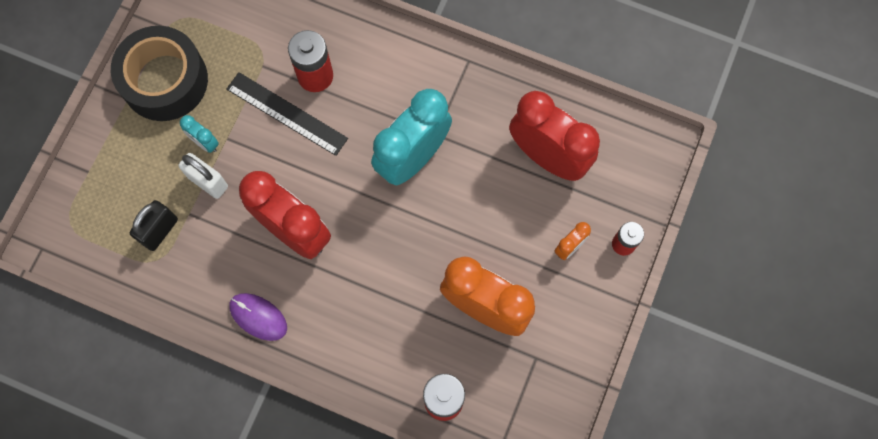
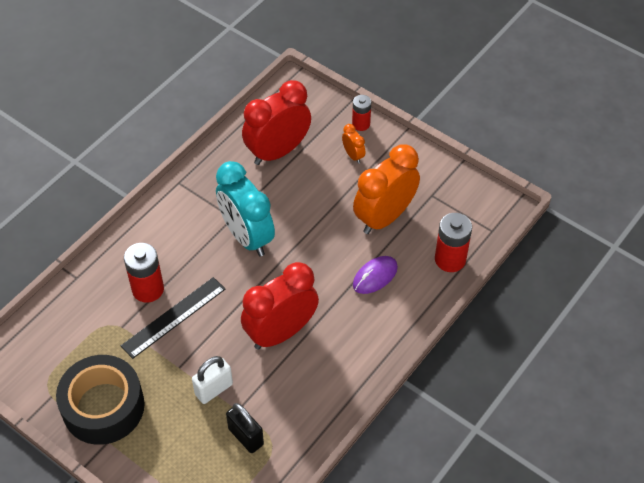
camera: 75 degrees left, 20 degrees down
(205, 143) = (176, 385): turquoise clock -> none
(258, 317) = (347, 373): purple mouse -> purple mouse (375, 276)

